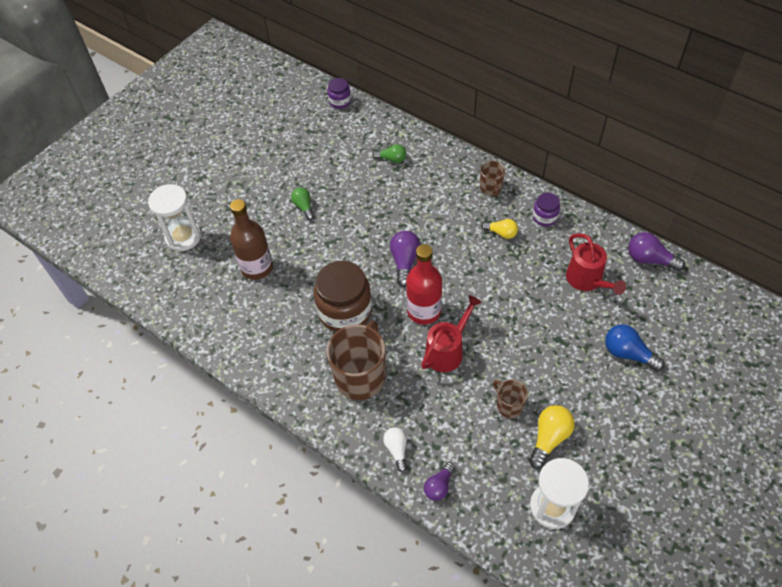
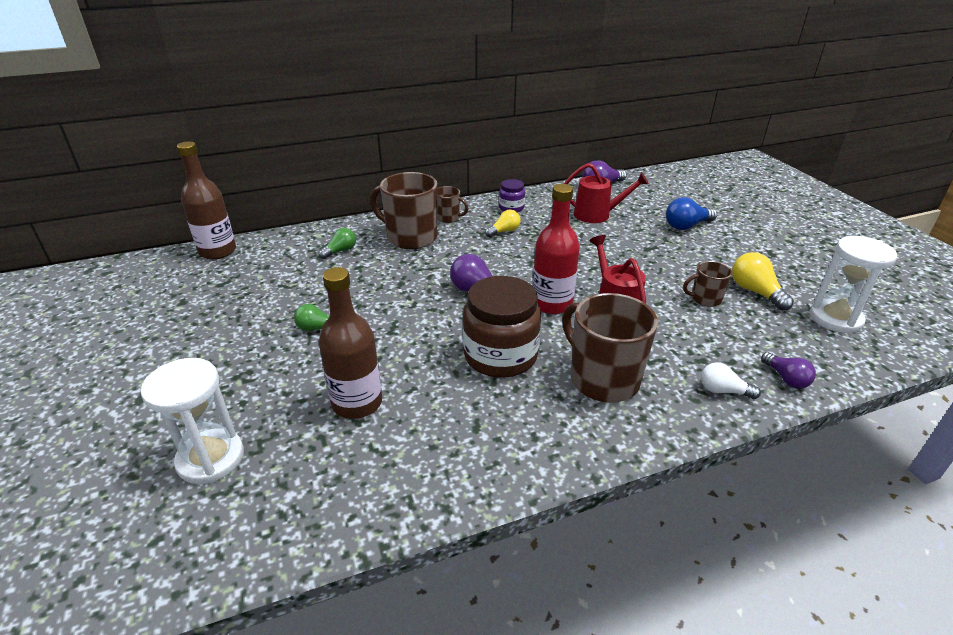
camera: 60 degrees left, 20 degrees down
(340, 101) = (218, 251): purple jar -> brown bottle
(442, 184) = (410, 237): none -> brown mug

